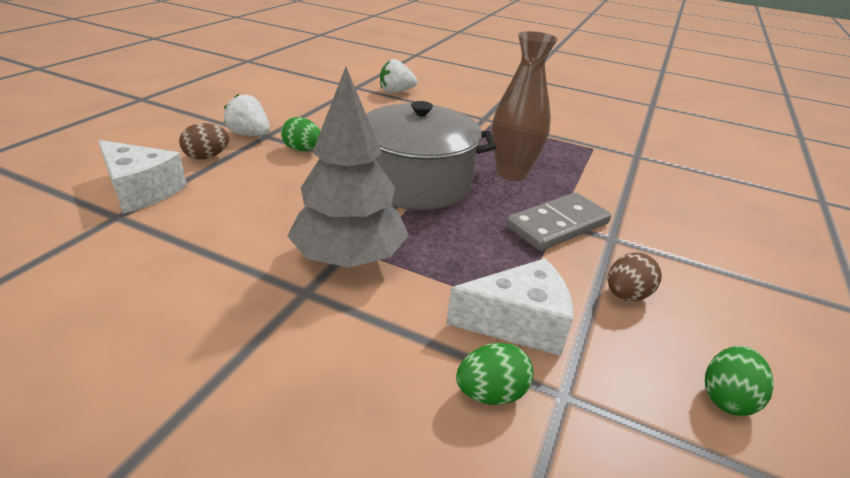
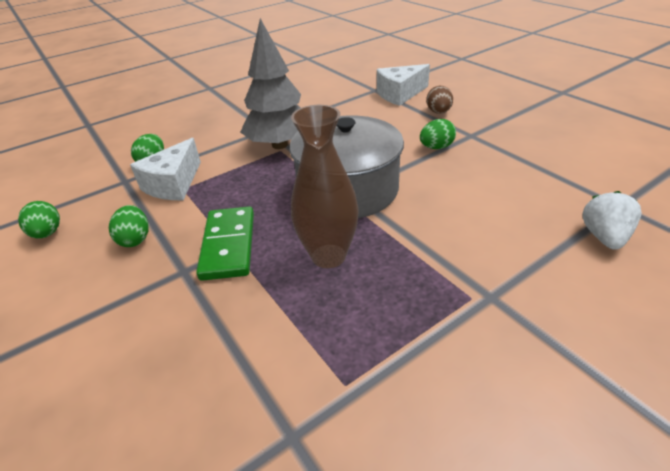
camera: 125 degrees right, 5 degrees up
(250, 135) = (474, 129): white strawberry -> none
(557, 225) = (229, 245): grey domino -> green domino
(626, 295) = (135, 239): brown egg -> green egg

